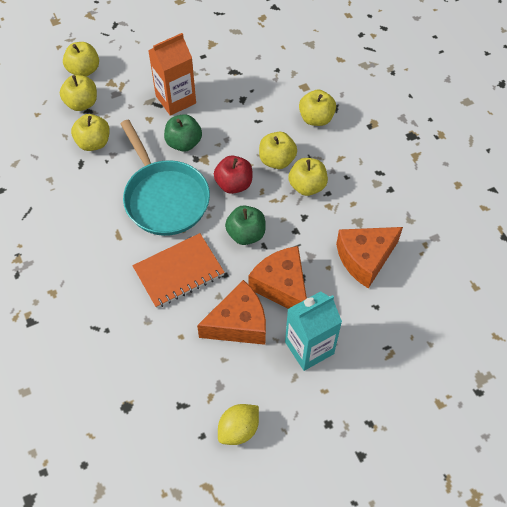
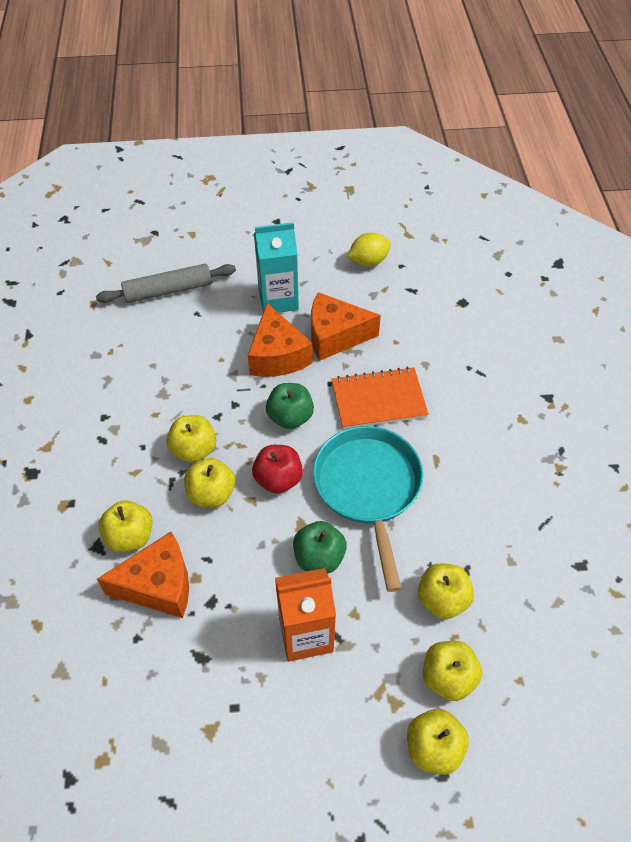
camera: 160 degrees left, 5 degrees down
(365, 259) = (179, 356): orange cheese -> orange cheese (158, 585)
(417, 323) = (168, 290): none -> grey rolling pin

